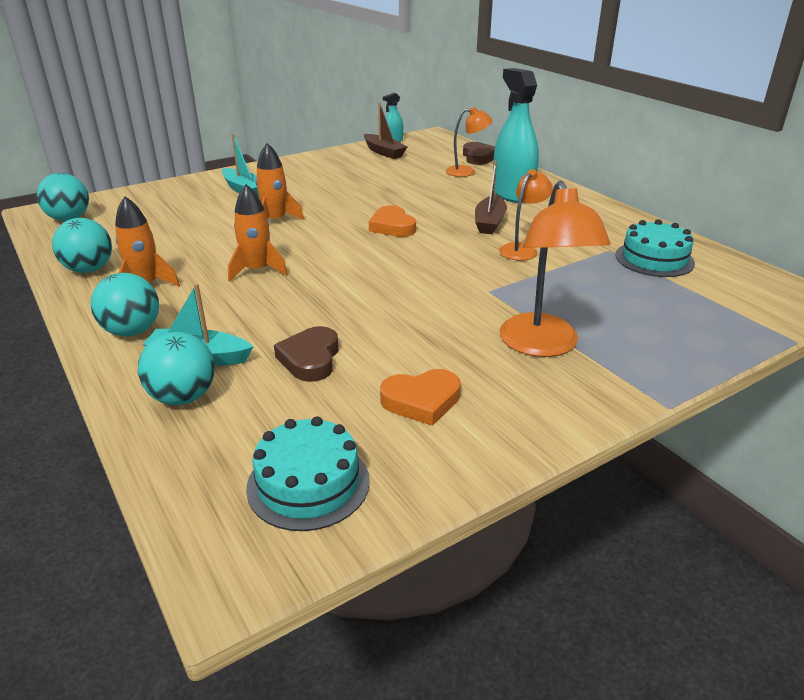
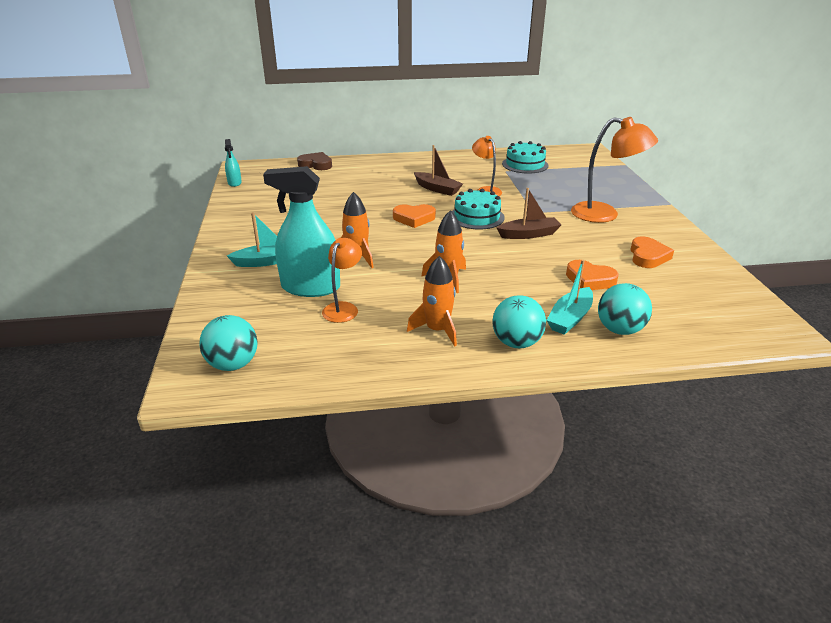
camera: 65 degrees left, 0 degrees up
(89, 269) = (381, 357): turquoise ball -> none
(308, 483) = (716, 301): turquoise cake -> turquoise cake (477, 217)
(310, 359) = (589, 280): brown heart -> orange heart
(384, 152) = (256, 191): brown boat -> brown boat (529, 234)
(467, 171) = (339, 174): orange lamp -> orange lamp (343, 308)
(512, 194) = (397, 172): turquoise spray bottle -> turquoise spray bottle (311, 287)

